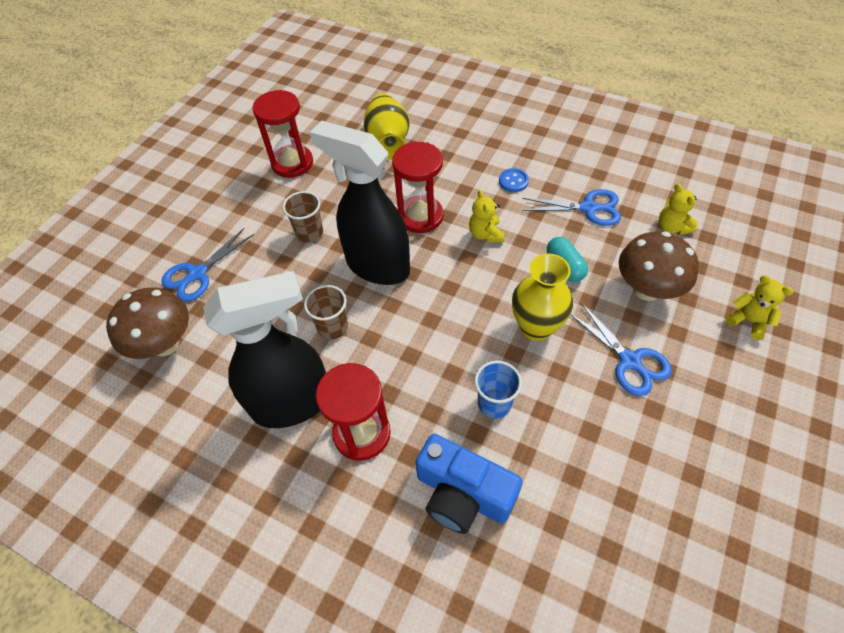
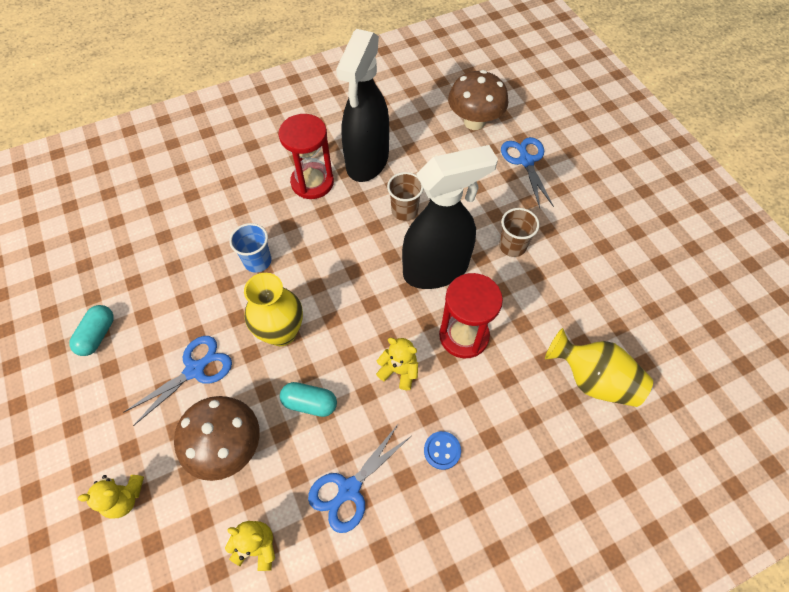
camera: 125 degrees right, 5 degrees up
(292, 163) = (616, 280): red hourglass -> none
(463, 494) = (227, 206): blue camera -> none
(630, 361) = (195, 370): blue scissors -> blue scissors turned 135 degrees clockwise
(698, 472) = (98, 335): none -> turquoise capsule

